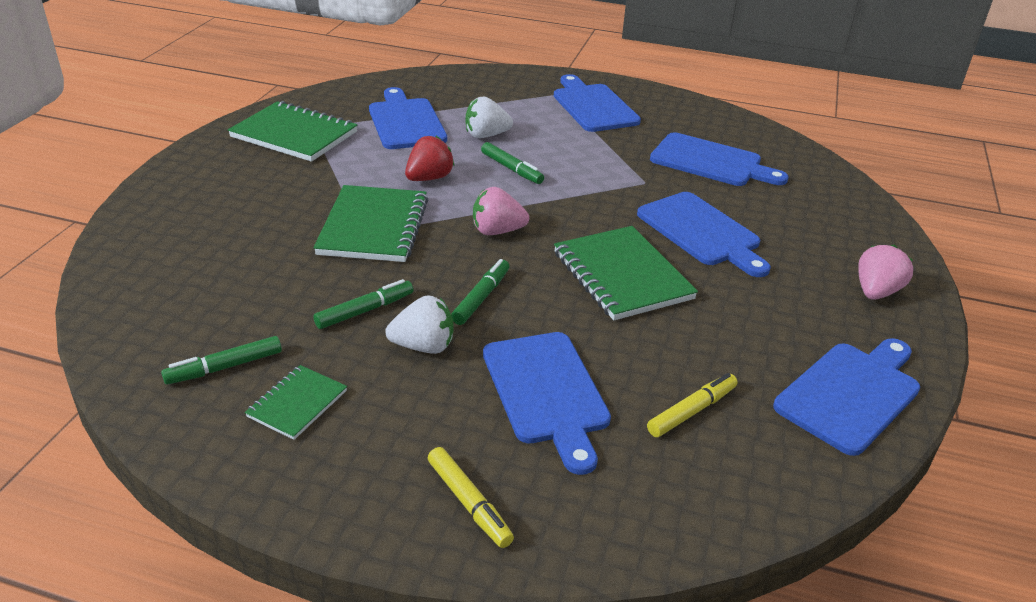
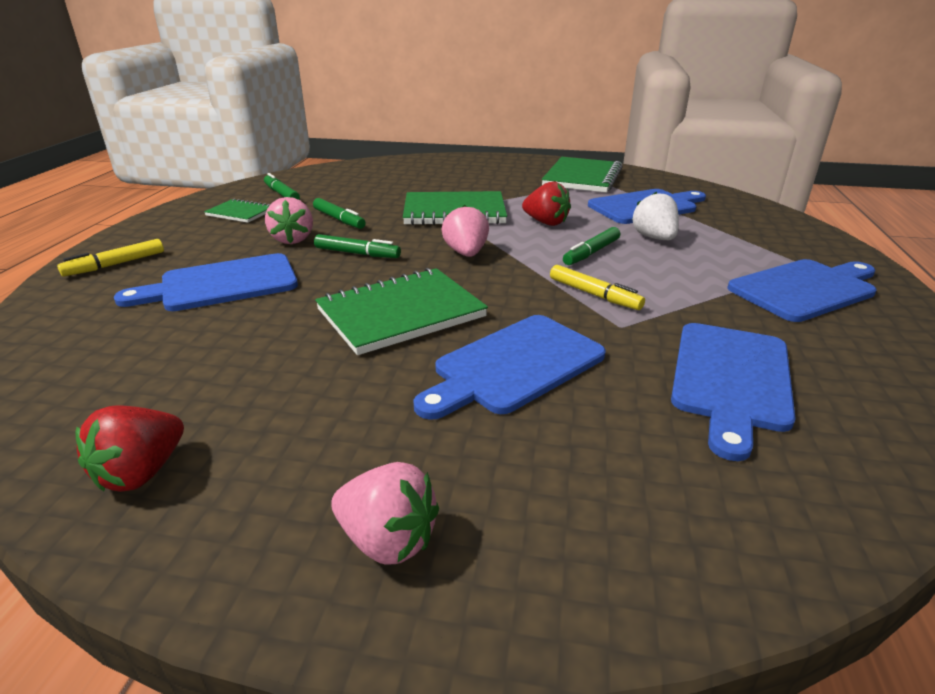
camera: 85 degrees right, 5 degrees down
(423, 346) = (293, 239): white strawberry -> pink strawberry
(691, 411) = (166, 351): yellow marker -> yellow marker (594, 294)
(851, 394) = (142, 472): blue cutting board -> red strawberry

